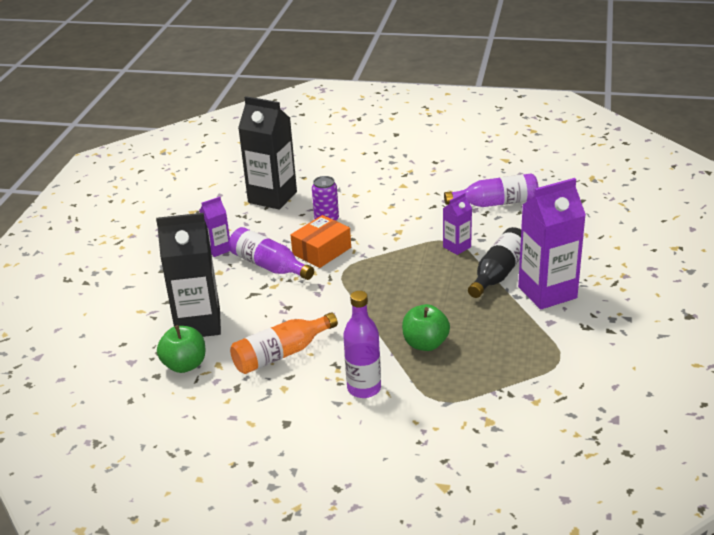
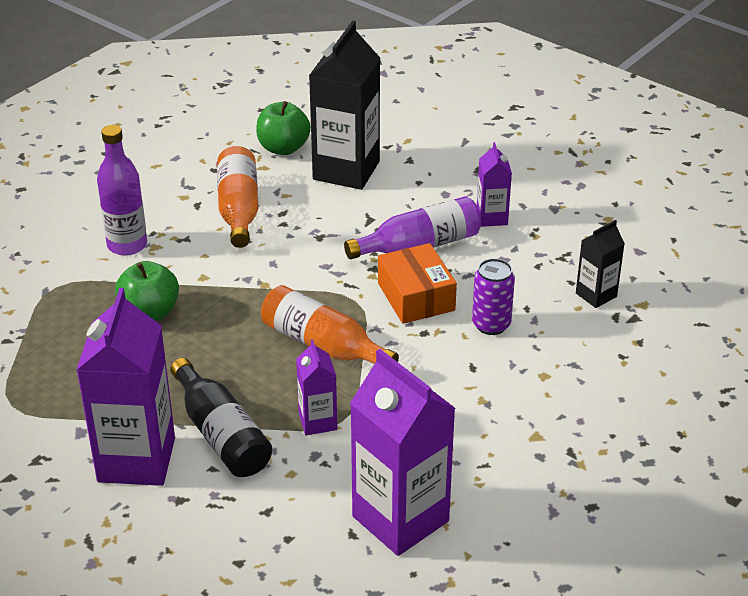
camera: 115 degrees right, 5 degrees up
(272, 197) = (596, 295): black carton -> black carton, size x0.50
(394, 267) = (323, 345): none -> orange bottle
(496, 203) = (400, 519): purple bottle -> purple carton

